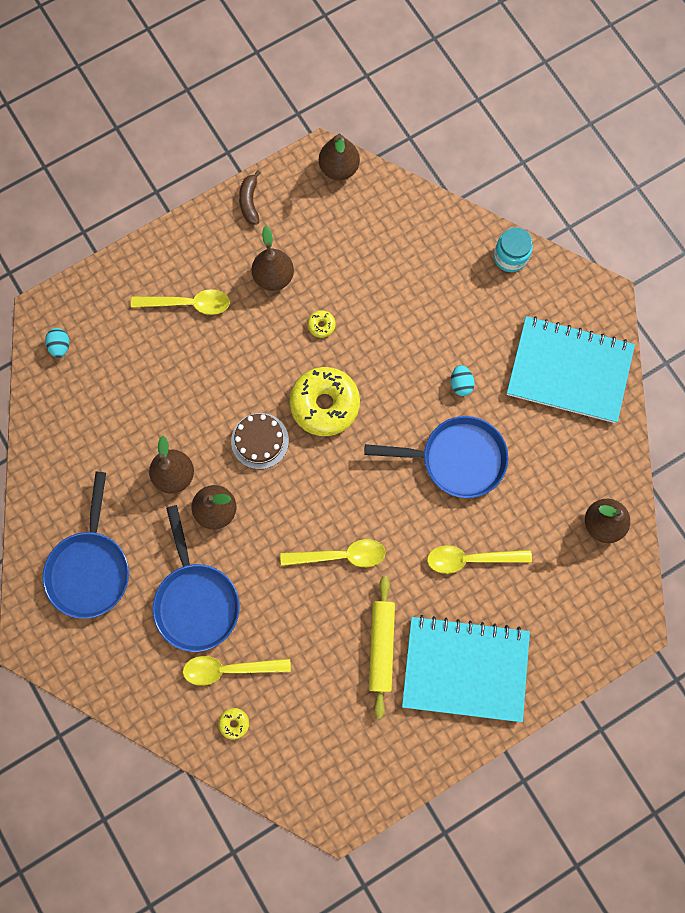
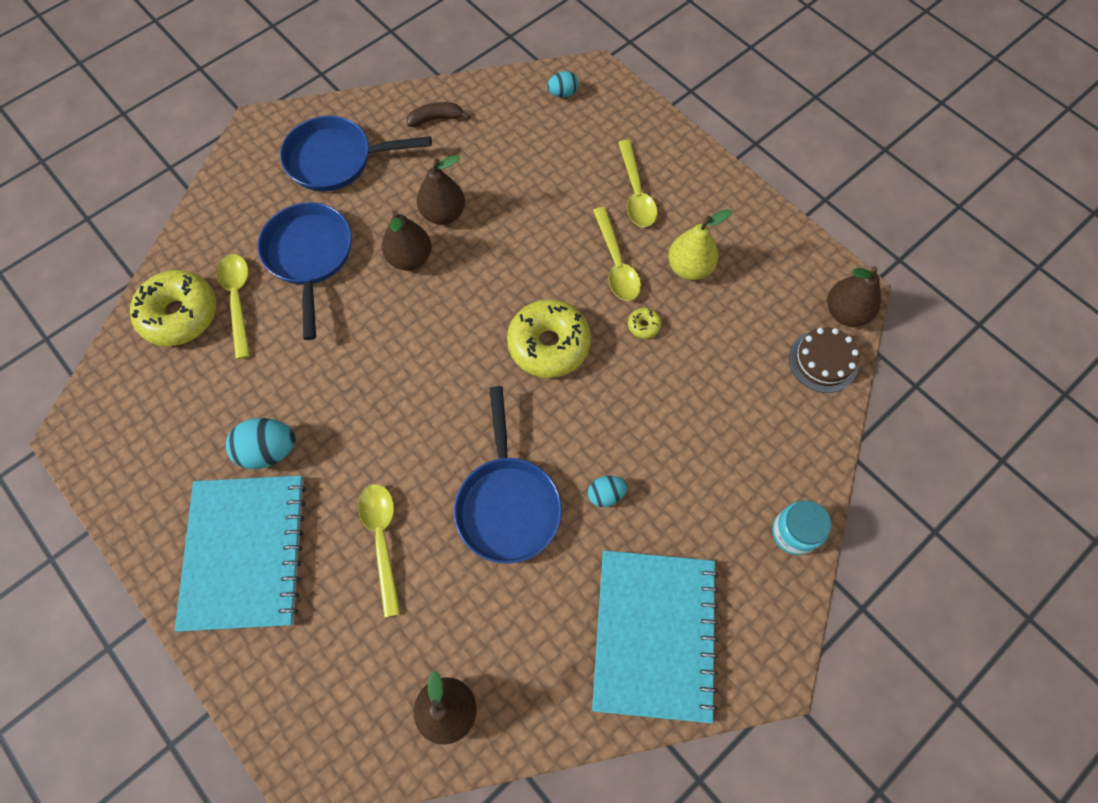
camera: 80 degrees right, 10 degrees down
(196, 600) = (310, 257): blue pan -> blue pan turned 105 degrees clockwise
(234, 723) = (180, 315): yellow donut -> yellow donut, size x2.45
(250, 202) = (772, 229): brown banana -> brown banana (436, 119)
(260, 441) = (494, 286): brown cake -> brown cake (823, 361)
(273, 277) = (689, 267): brown pear -> yellow pear
(340, 555) = (372, 390): yellow spoon -> yellow spoon (616, 263)
(381, 646) = (269, 451): yellow rolling pin -> turquoise egg

